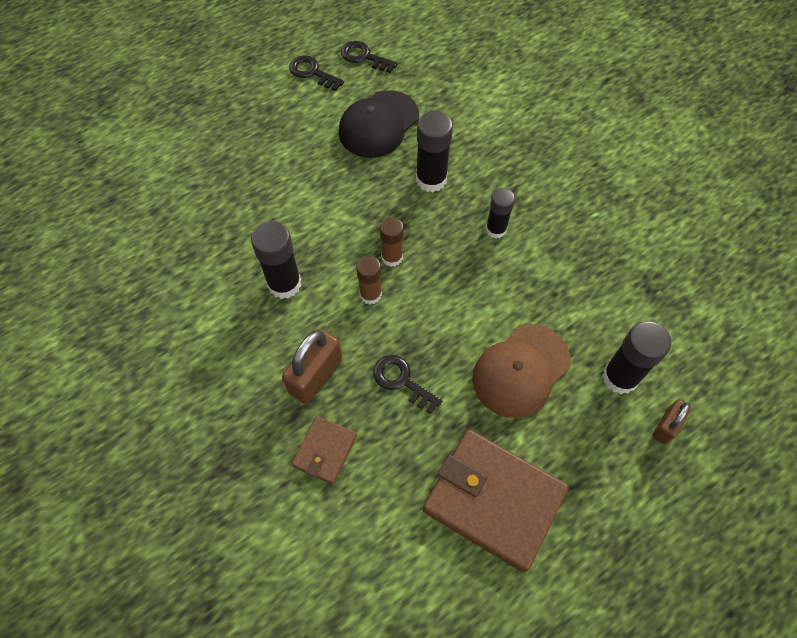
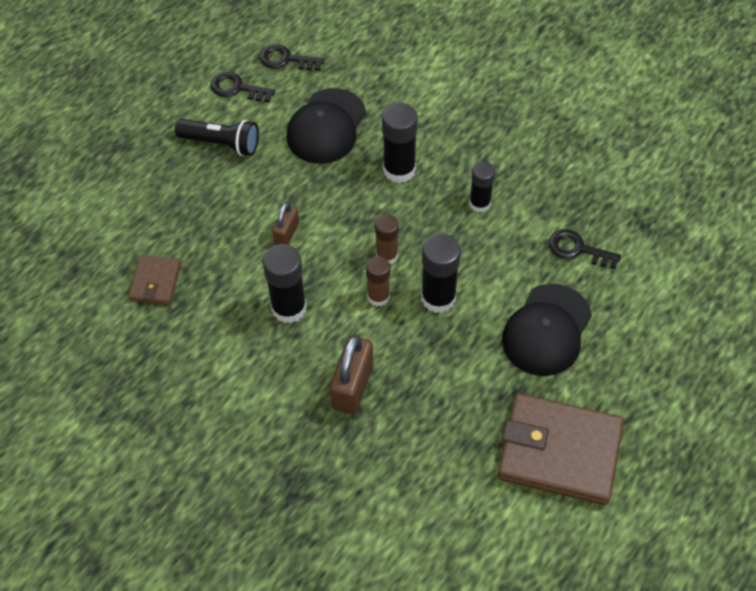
camera: 15 degrees left, 5 degrees down
(280, 118) = (221, 143): none -> black flashlight
(325, 451) = (386, 452): brown wallet -> brown wallet (156, 282)
(402, 381) = (437, 369): black key -> black key (577, 249)
(521, 370) = (546, 330): brown cap -> black cap
(620, 377) = (640, 312): black glue stick -> black glue stick (438, 298)
(666, 426) = (694, 345): brown padlock -> brown padlock (287, 233)

